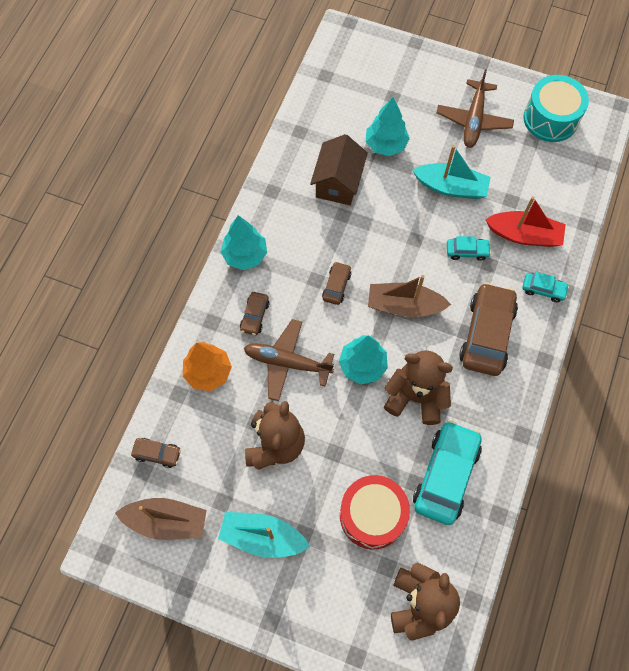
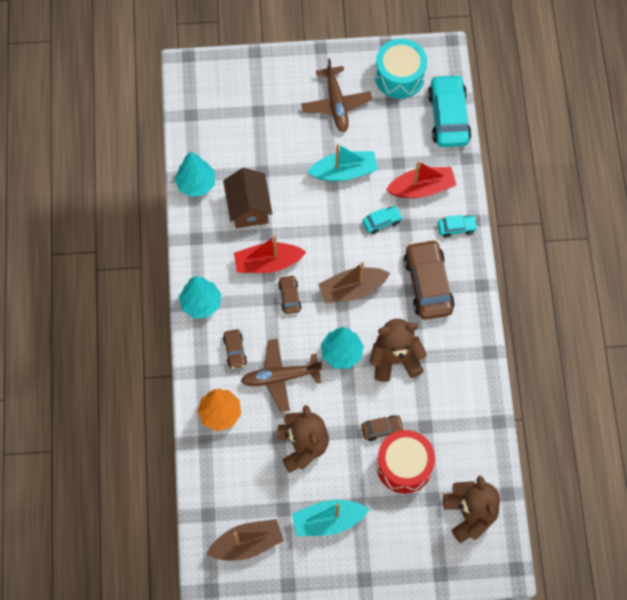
camera: 25 degrees left, 0 degrees up
(157, 454) = (212, 496): brown car -> brown car (382, 429)
(331, 244) = (268, 263): none -> red boat
(386, 145) = (272, 157): turquoise tree -> turquoise tree (196, 184)
(445, 475) = (446, 410): turquoise car -> turquoise car (448, 117)

